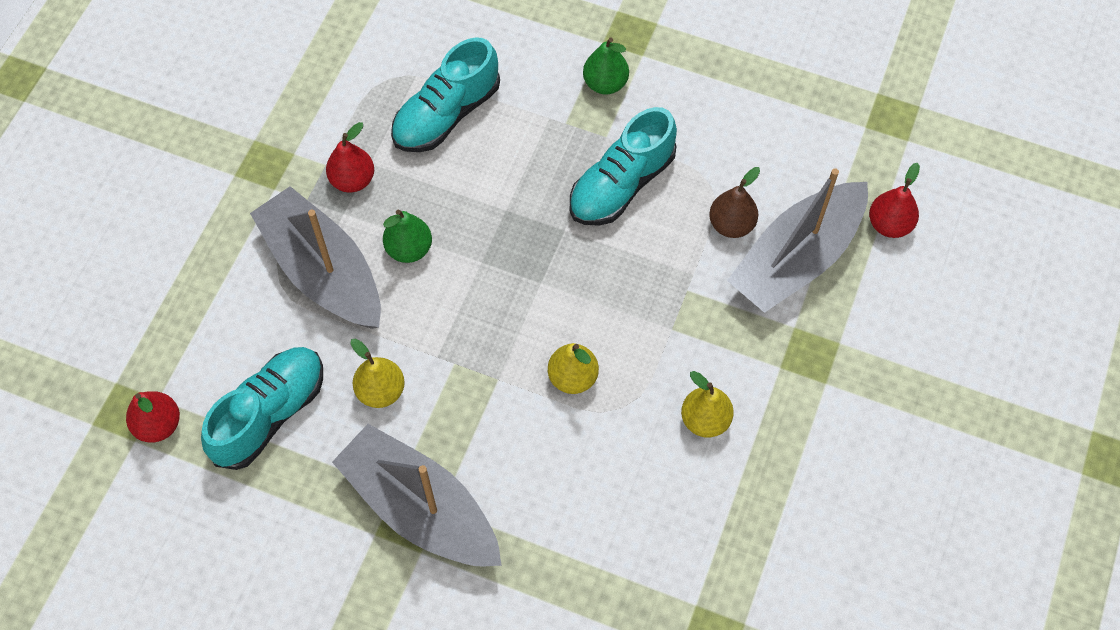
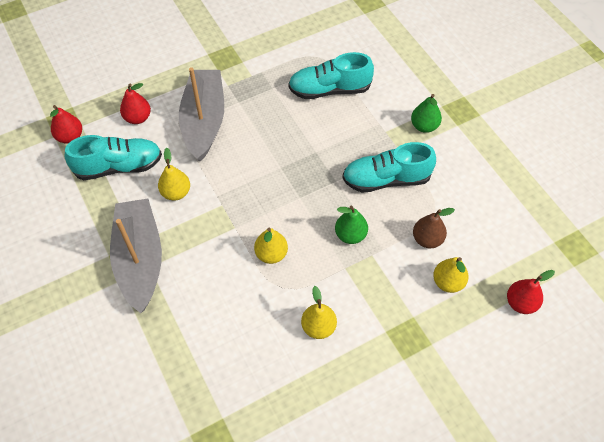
camera: 40 degrees right, 5 degrees down
(352, 180) = (257, 90): red pear -> red pear (138, 118)
(409, 249) = (252, 138): green pear -> green pear (350, 235)
(796, 259) = (448, 282): grey boat -> yellow pear

